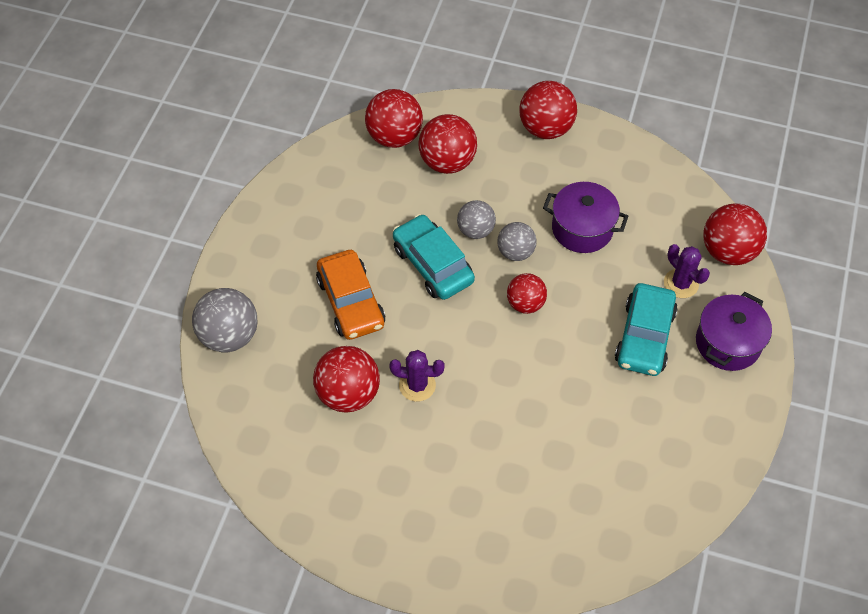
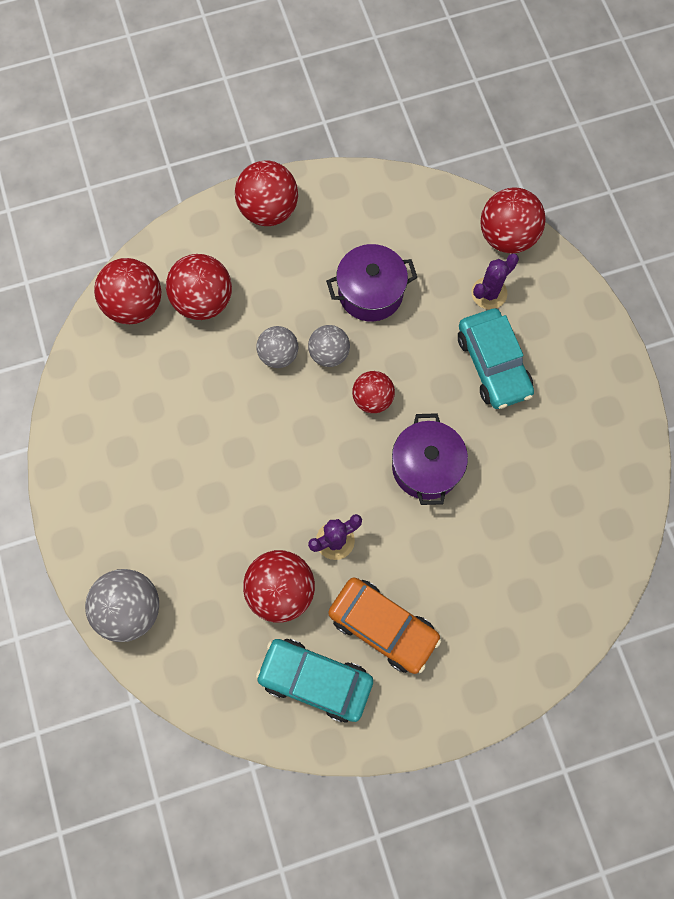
camera: 35 degrees left, 15 degrees up
(351, 302) = (218, 500): orange car -> orange car (383, 626)
(432, 264) = (264, 414): turquoise car -> turquoise car (315, 680)
(681, 283) = (489, 293): purple cactus -> purple cactus turned 60 degrees counterclockwise
(727, 343) = (563, 325): purple pot -> purple pot (426, 467)

